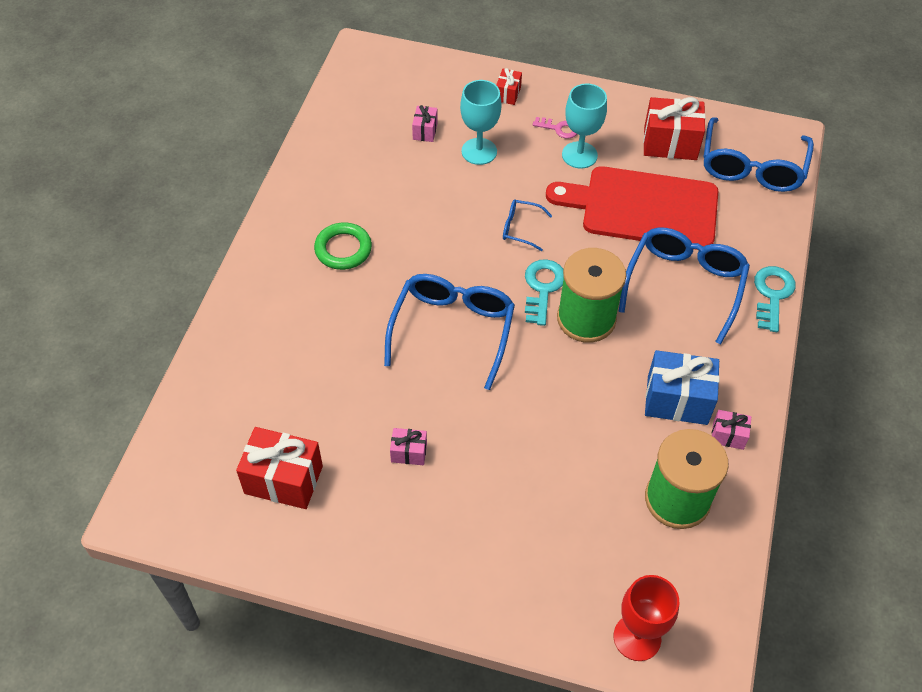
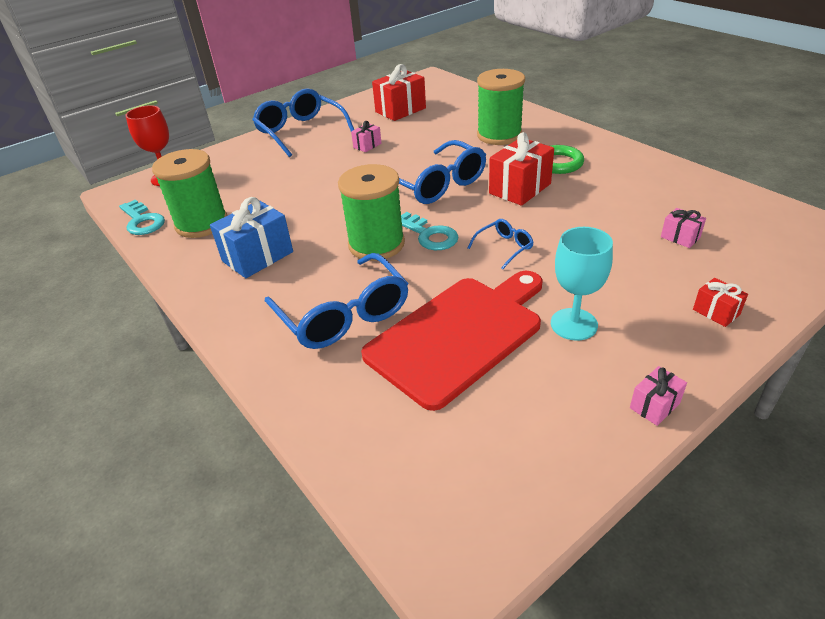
camera: 130 degrees right, 15 degrees down
(303, 328) = (499, 135): none -> green spool
(479, 151) = (627, 259): turquoise goblet -> none
(559, 129) = (628, 327): pink key -> none
(670, 143) = (538, 412): red gift -> red gift (520, 188)
(728, 435) = (201, 267): pink gift -> pink gift (654, 405)
(752, 166) = (435, 474): blue glasses -> blue glasses (301, 131)
(772, 294) = (264, 370): turquoise key -> turquoise key (142, 221)

